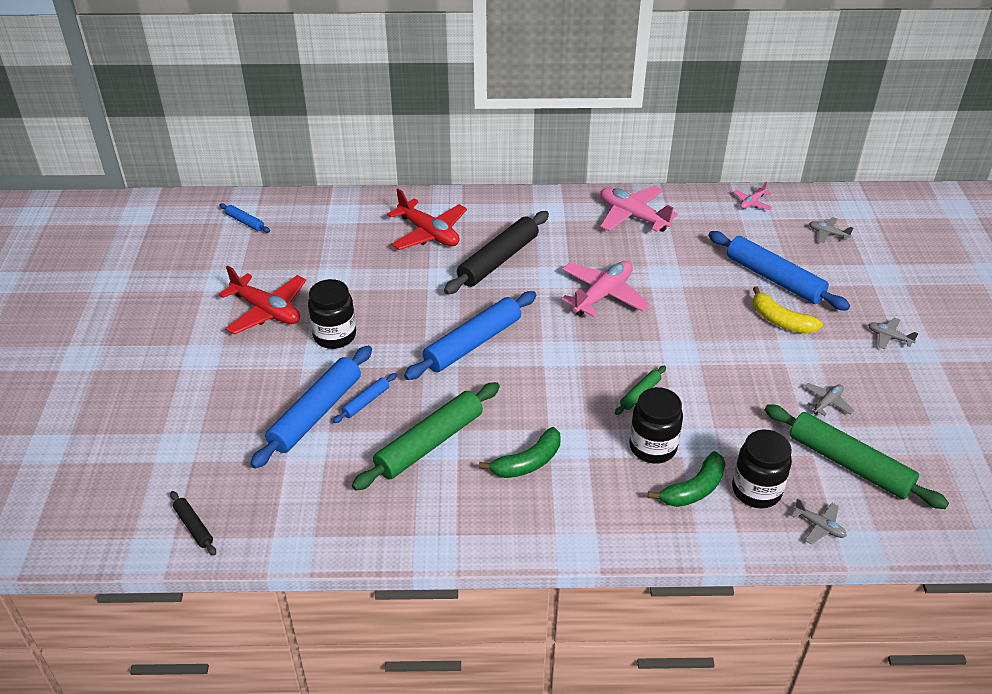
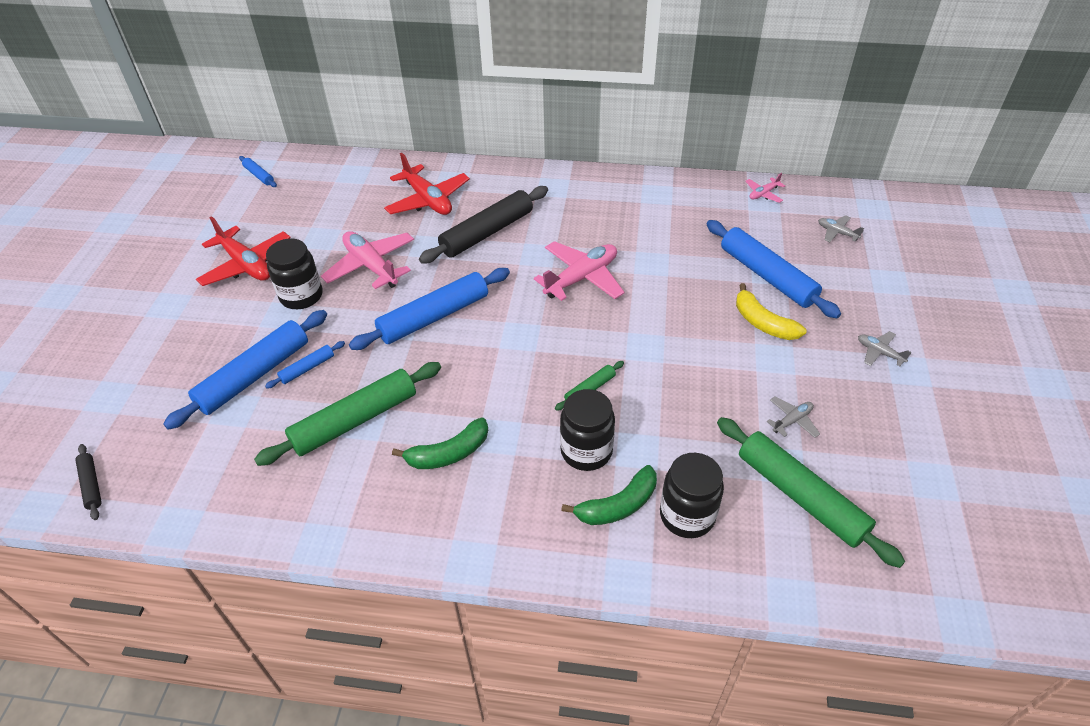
camera: 10 degrees right, 5 degrees up
(632, 216) = (636, 198): pink plane -> pink plane (371, 266)
(819, 526) = (748, 568): grey plane -> none

